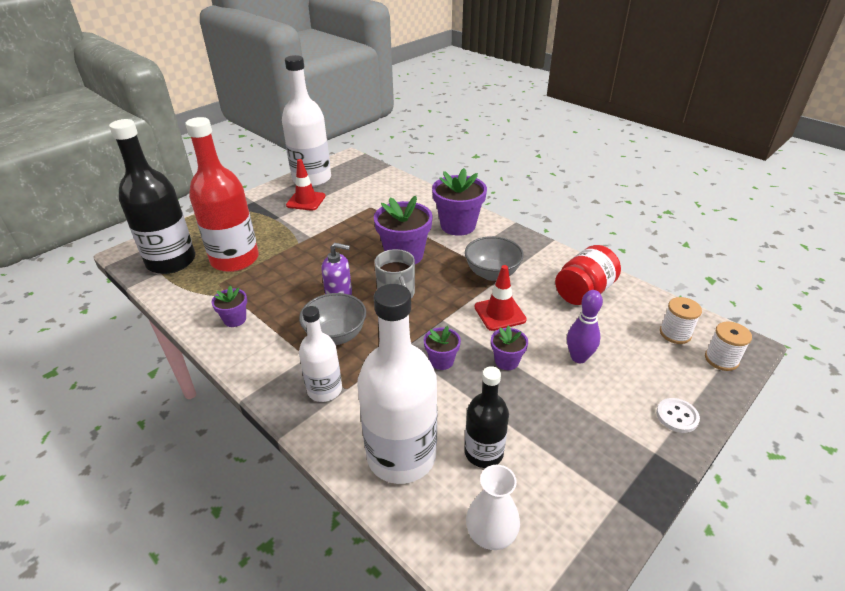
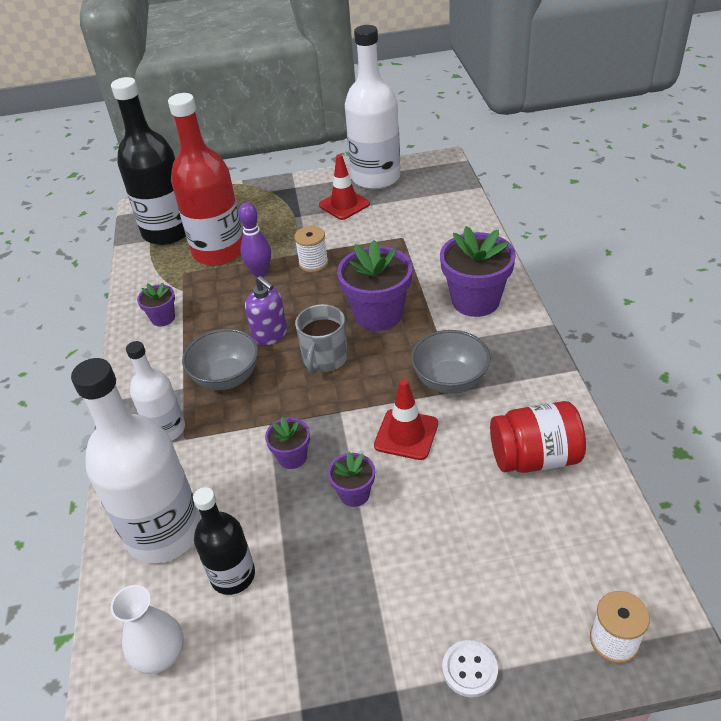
camera: 40 degrees right, 5 degrees up
(578, 357) = (436, 534): purple bowling pin -> purple bowling pin (260, 272)
(675, 333) = (591, 572): white spool -> white spool (313, 263)

